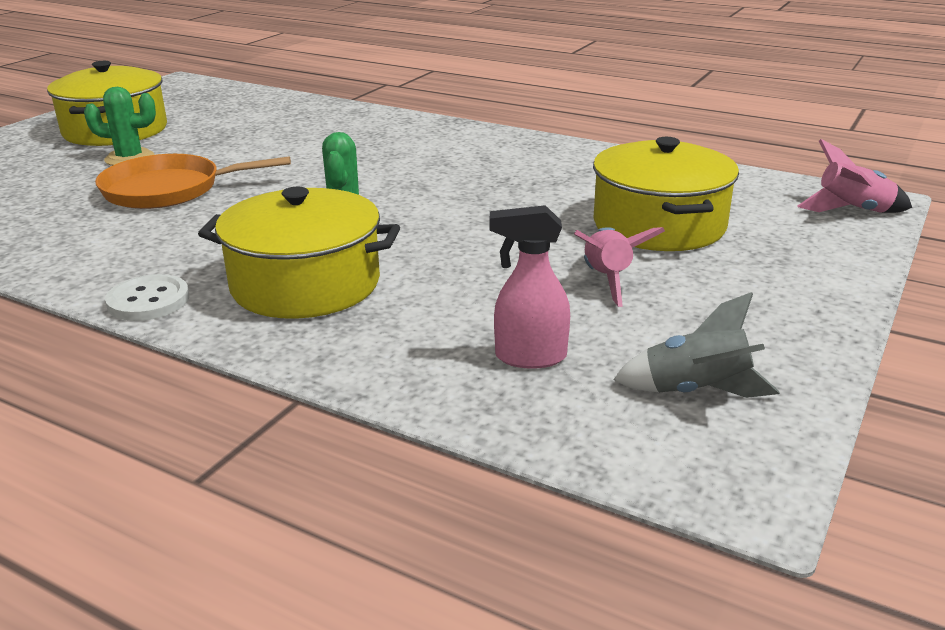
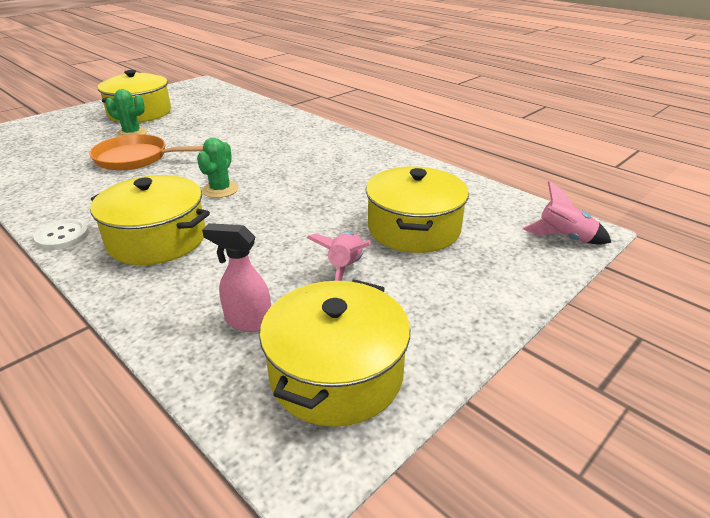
camera: 15 degrees right, 5 degrees up
(696, 392) = (336, 374): grey rocket -> yellow pot

